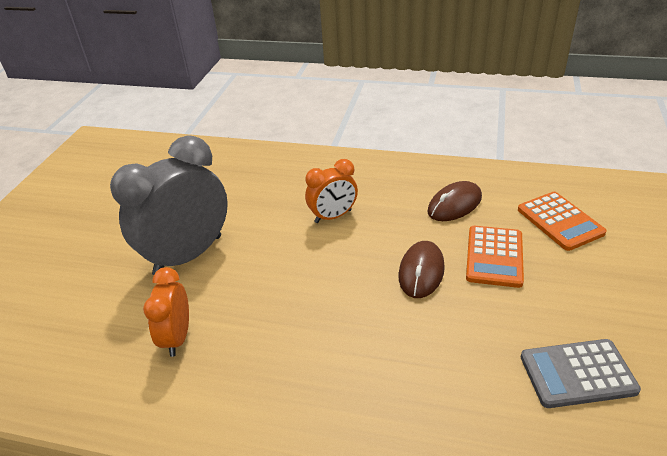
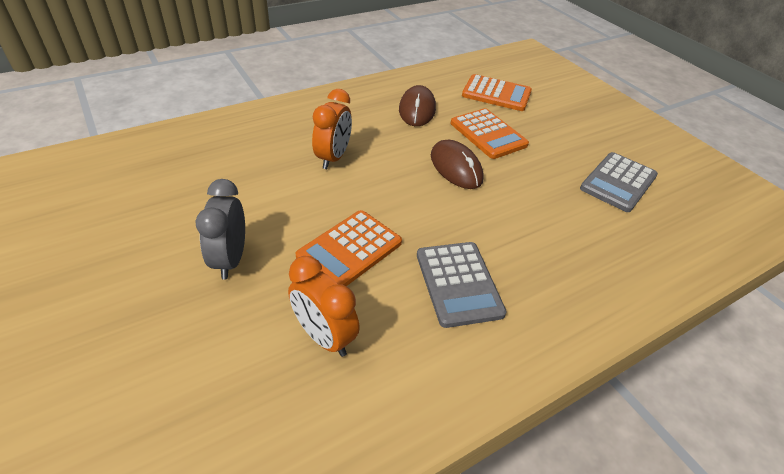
camera: 50 degrees left, 5 degrees up
(188, 255) = (230, 259): grey clock -> grey clock, size x0.54
(260, 291) = (349, 250): none -> orange calculator
(299, 362) = (458, 283): none -> grey calculator

